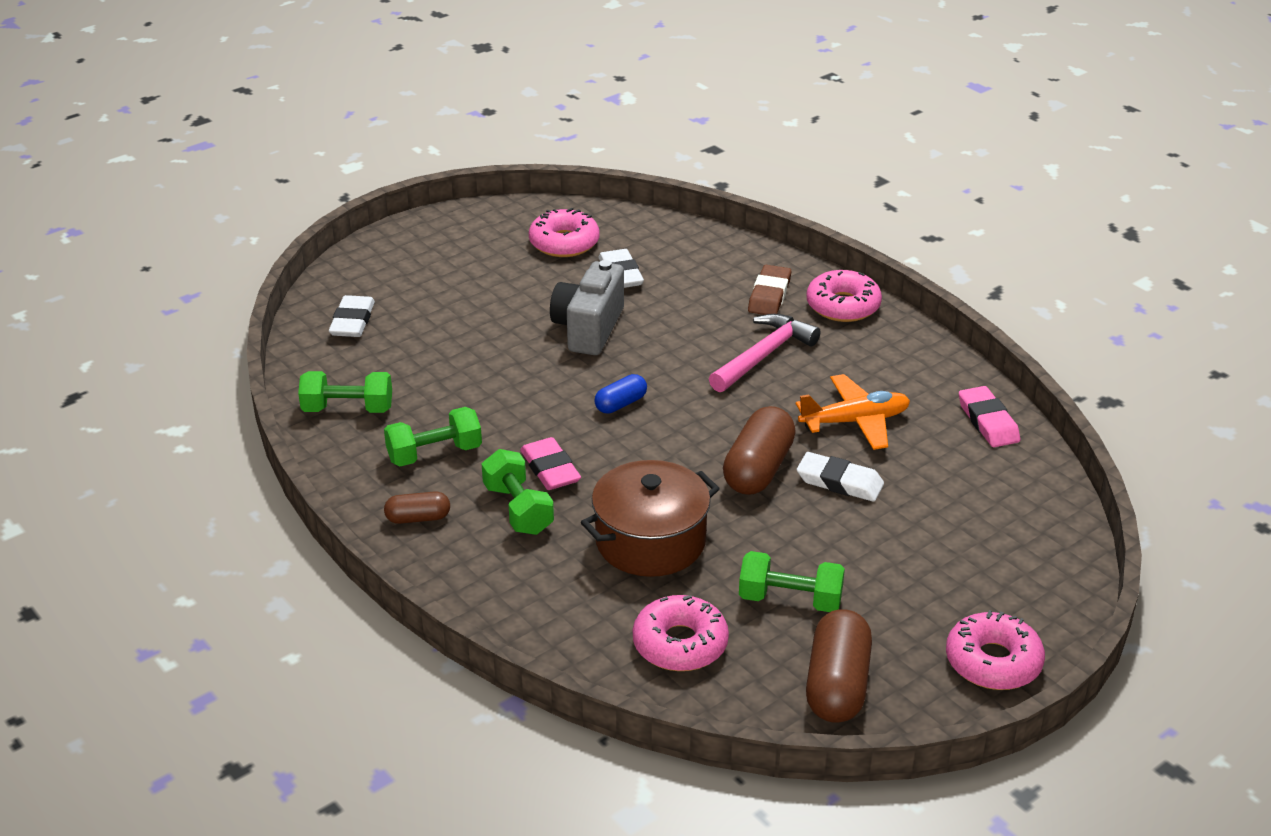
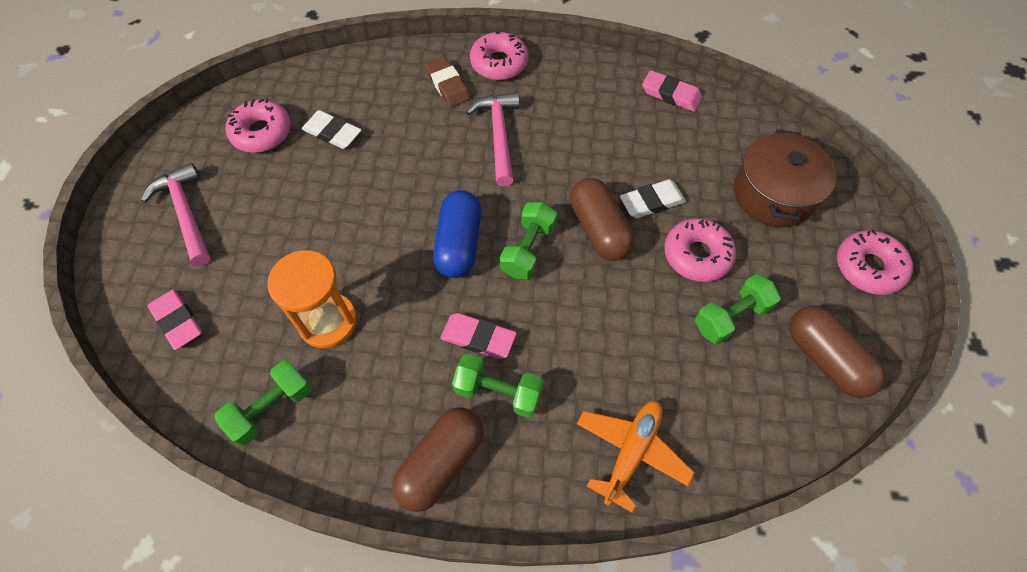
camera: 45 degrees left, 25 degrees up
(352, 321) = (177, 321): white eraser -> pink eraser
(418, 518) = (441, 463): brown capsule -> brown capsule, size x1.82
(434, 454) = (385, 394): green dumbbell -> green dumbbell (528, 249)
(440, 262) = (186, 213): none -> pink hammer
(452, 387) = (328, 322): none -> orange hourglass
(589, 329) = (364, 196): grey camera -> none
(621, 404) = (459, 244): blue capsule -> blue capsule, size x1.82
(650, 541) = (607, 343): brown pot -> brown pot (773, 194)
(680, 644) = (718, 411): pink donut -> pink donut (697, 255)
(855, 421) = (607, 148): orange plane -> orange plane (631, 452)

